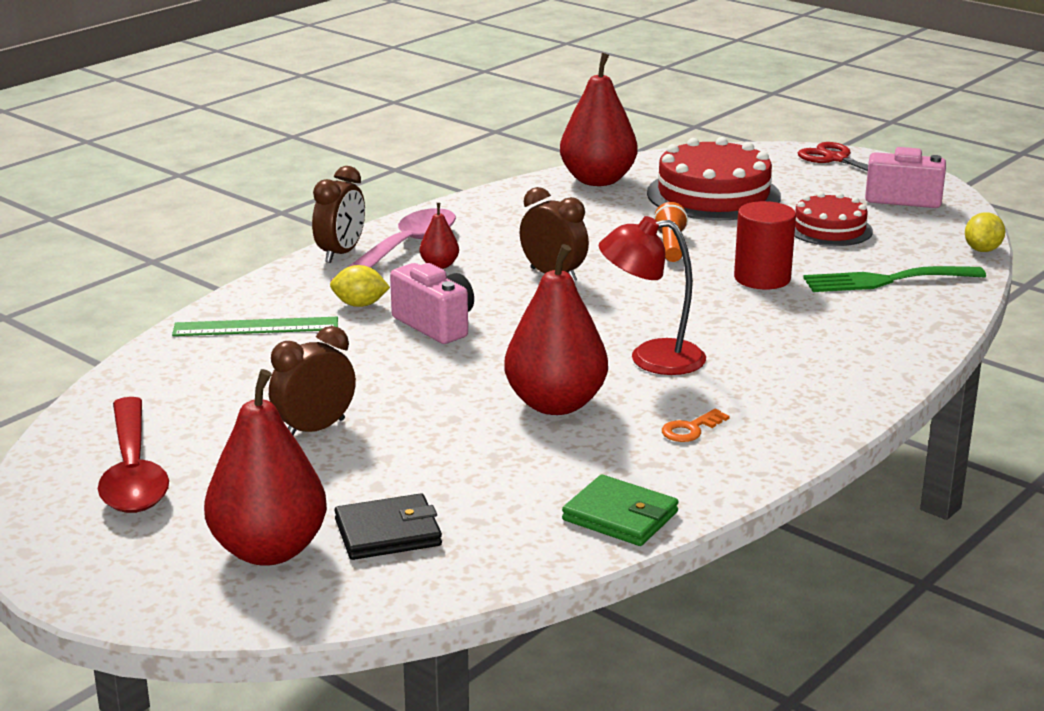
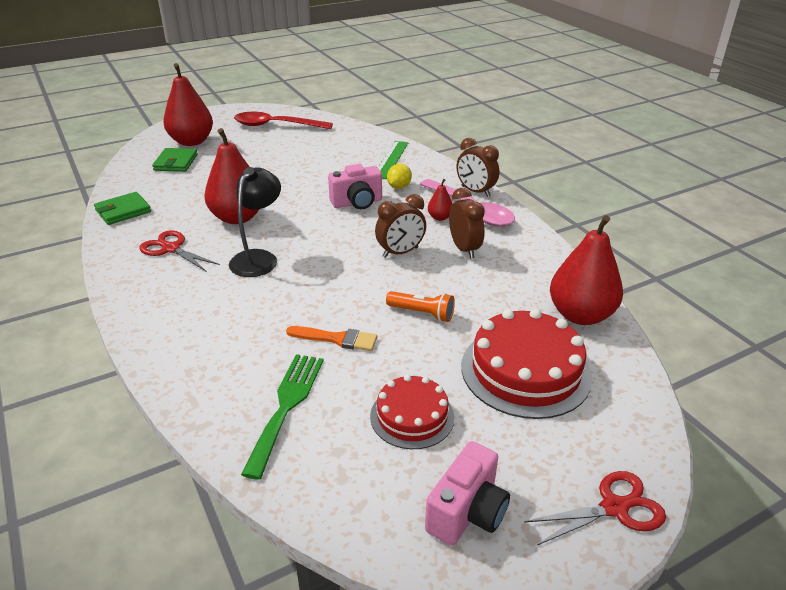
camera: 110 degrees right, 10 degrees up
(315, 429) = (274, 160): brown clock -> brown clock (464, 249)
(388, 532) = (176, 162): black wallet -> green wallet
(651, 358) = (258, 258): red lamp -> black lamp
(690, 429) = (171, 249): orange key -> red scissors
(762, 278) = (337, 339): red cylinder -> orange brush
(982, 250) = (303, 512): yellow lemon -> none

